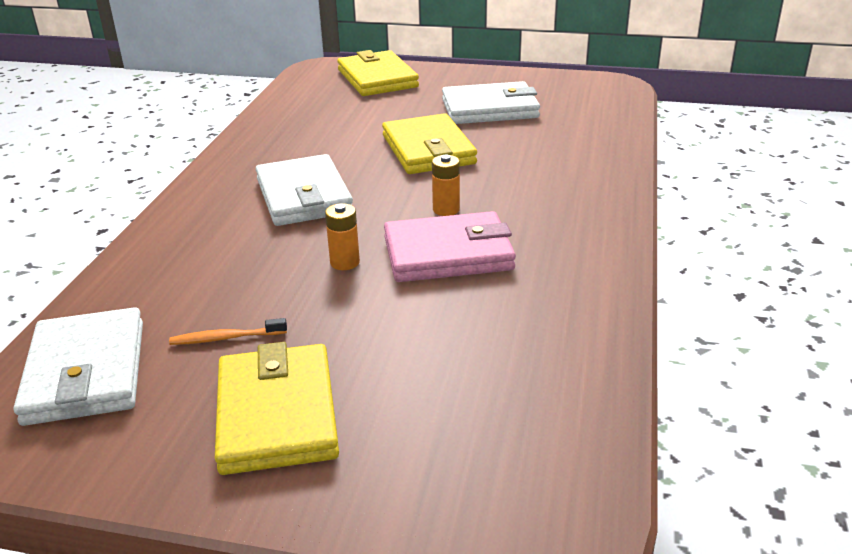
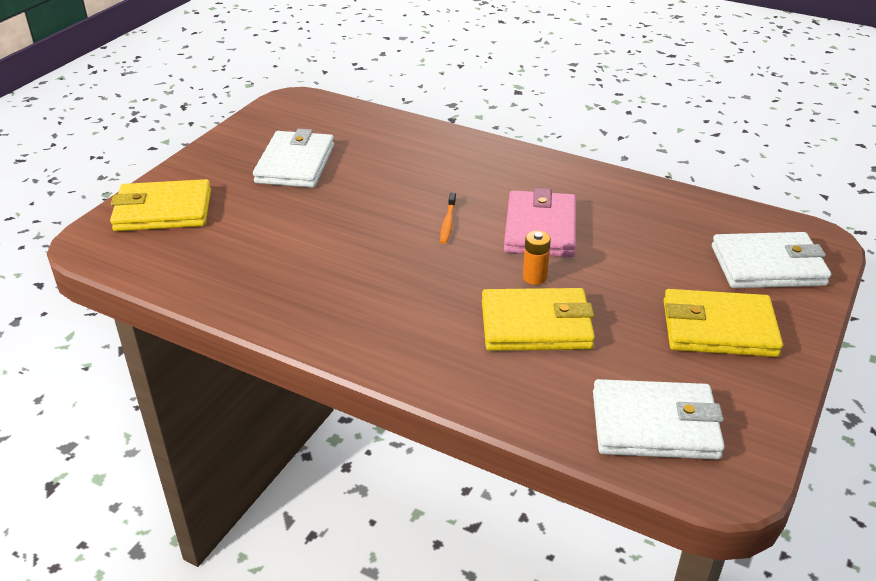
camera: 75 degrees left, 5 degrees up
(226, 338) = (624, 346): orange toothbrush -> orange toothbrush (448, 223)
(304, 196) = (409, 286): white wallet -> white wallet (767, 266)
(428, 150) = (358, 208): yellow wallet -> yellow wallet (536, 325)
(446, 209) = (472, 218): orange battery -> none

